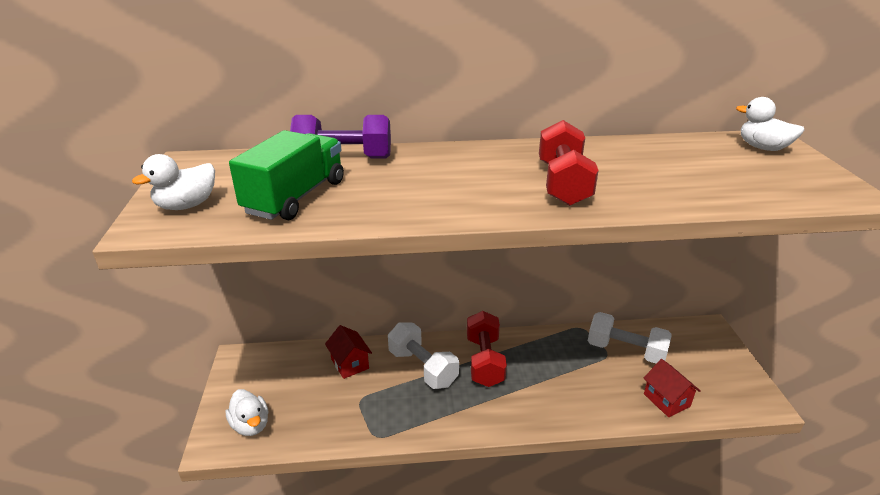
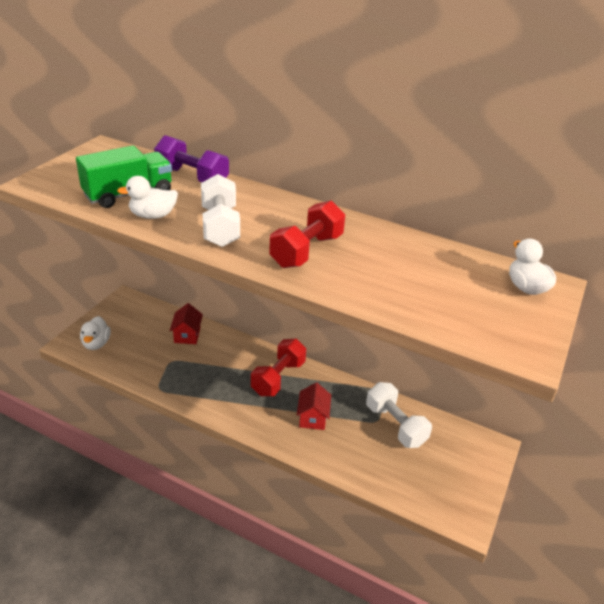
camera: 30 degrees right, 5 degrees up
(187, 205) = (67, 177): white duck -> white duck (153, 216)
(423, 368) = (231, 361): white dumbbell -> white dumbbell (220, 226)
(666, 400) = (385, 475): red house -> red house (313, 417)

